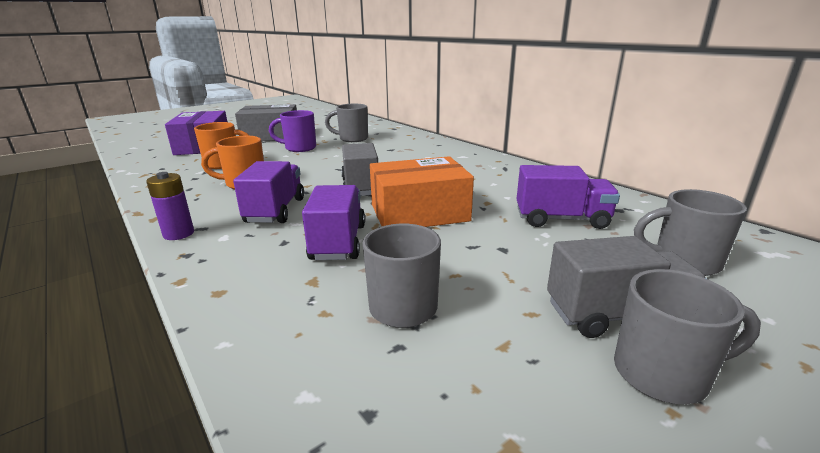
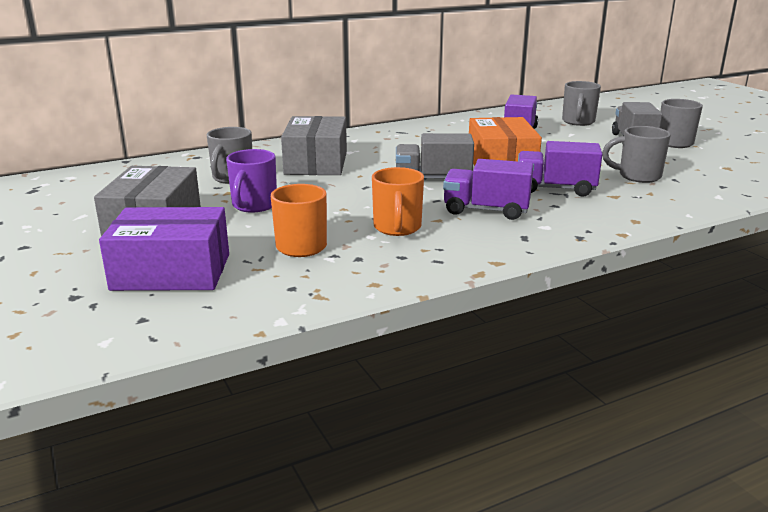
camera: 80 degrees left, 0 degrees up
(179, 234) = (537, 245): purple battery -> none
(392, 152) = (316, 163): none -> grey box

